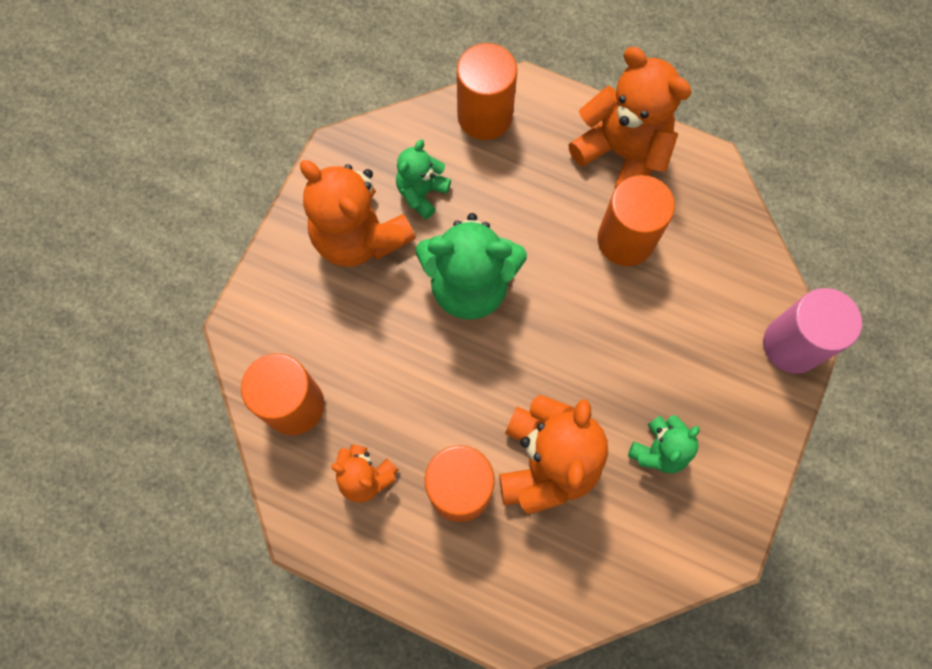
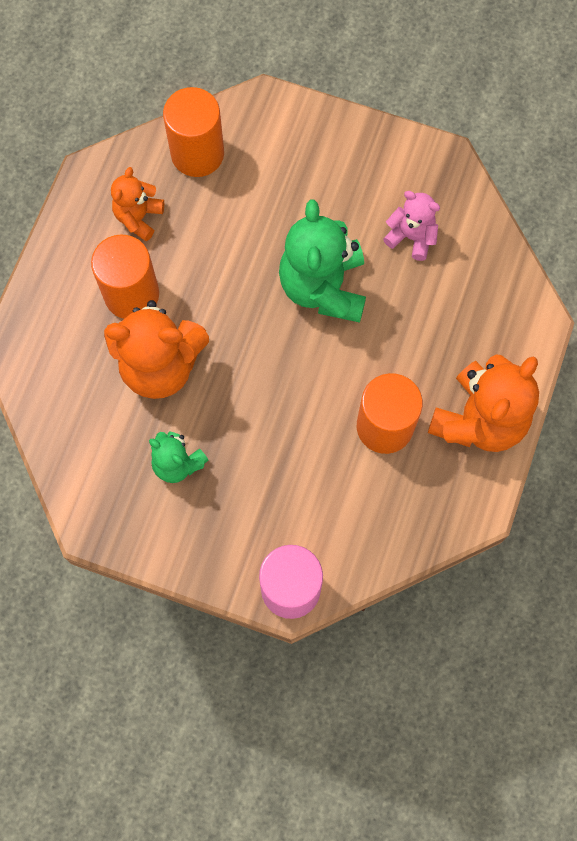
camera: 85 degrees right, 0 degrees up
(359, 237) = (360, 188): orange teddy bear -> none
(422, 193) = (411, 237): green teddy bear -> pink teddy bear
(485, 116) = (502, 287): orange cylinder -> none

